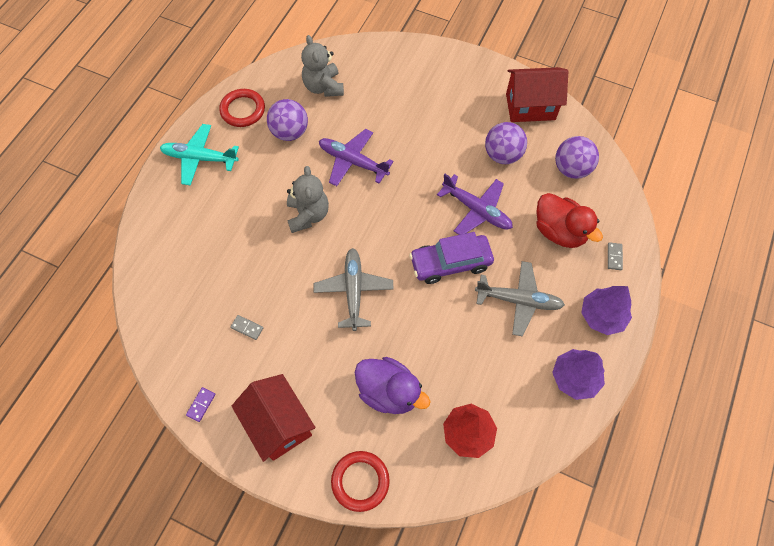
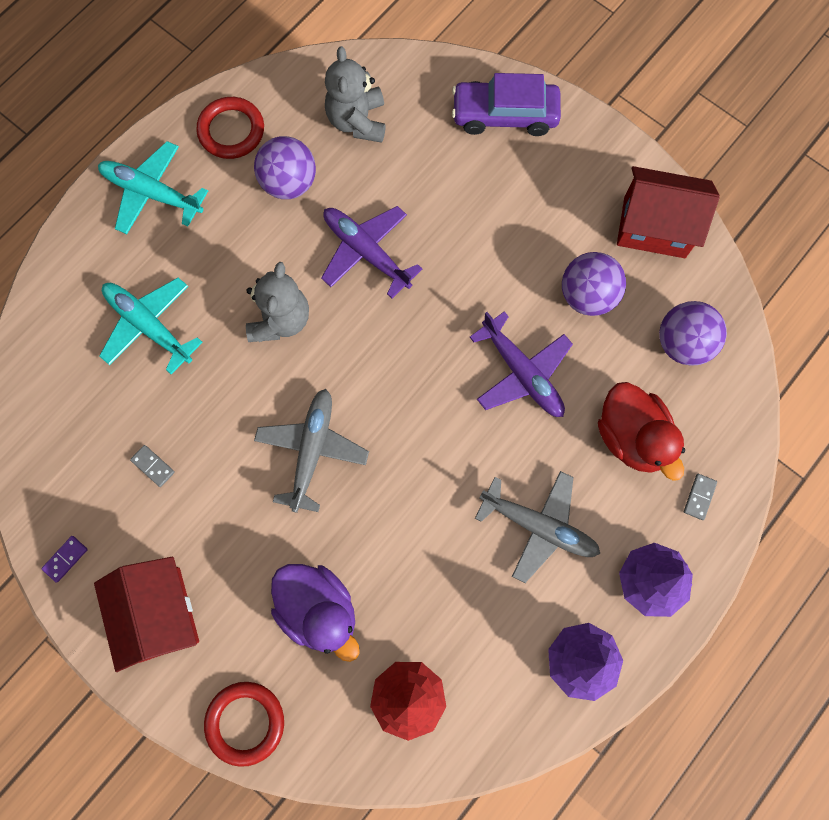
camera: 15 degrees right, 10 degrees up
(220, 240) = (149, 326): none -> turquoise plane
(450, 263) = (459, 445): purple car -> purple car (504, 115)

